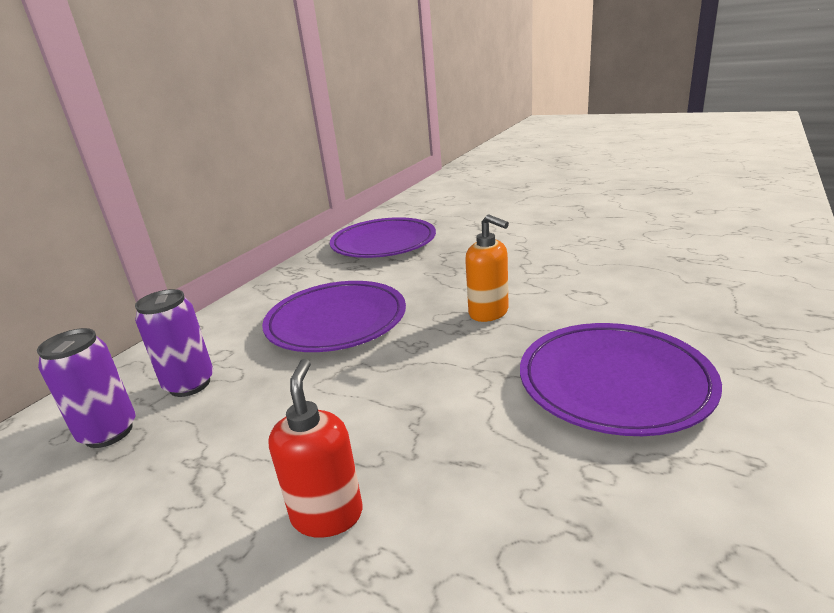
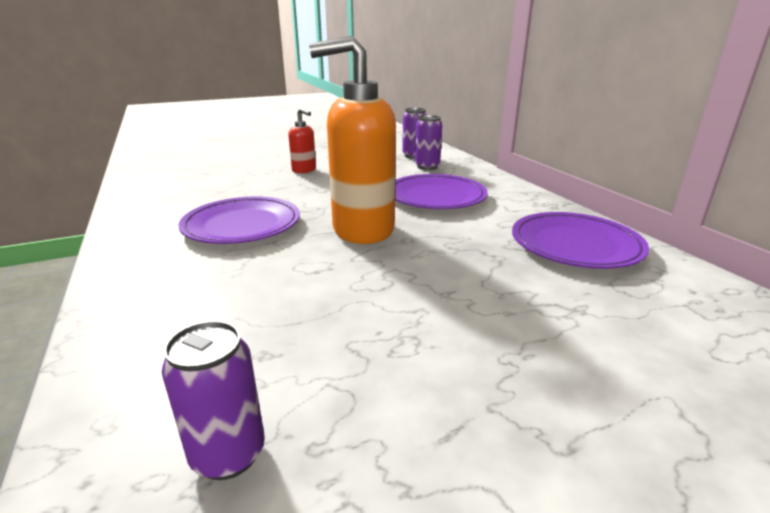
camera: 125 degrees right, 0 degrees up
(489, 313) = (362, 230): orange soap dispenser -> orange soap dispenser, size x2.10
(720, 234) = (228, 454): none -> purple can

